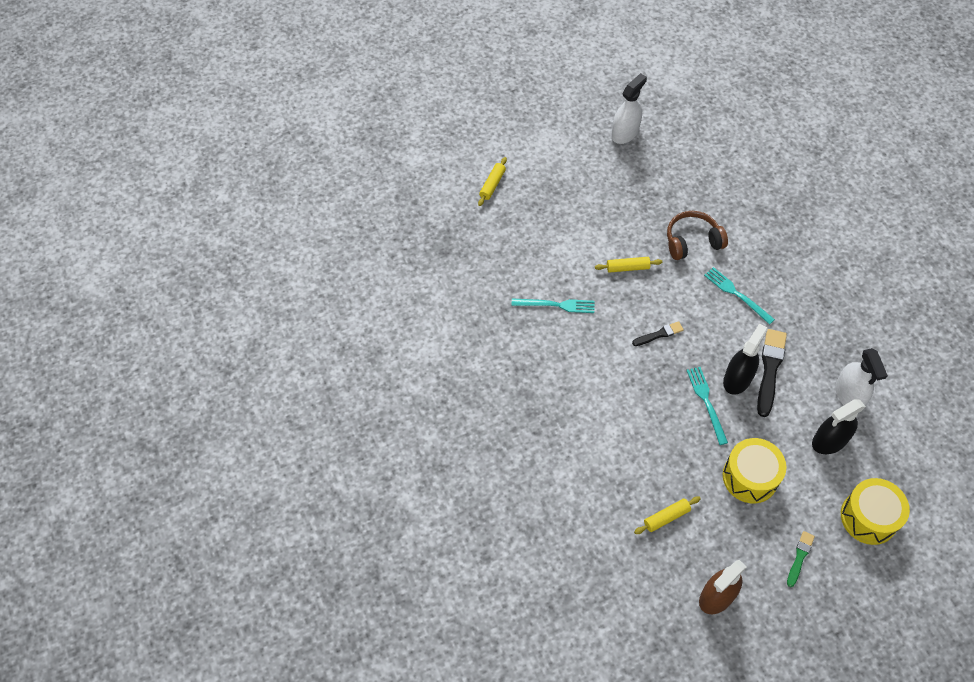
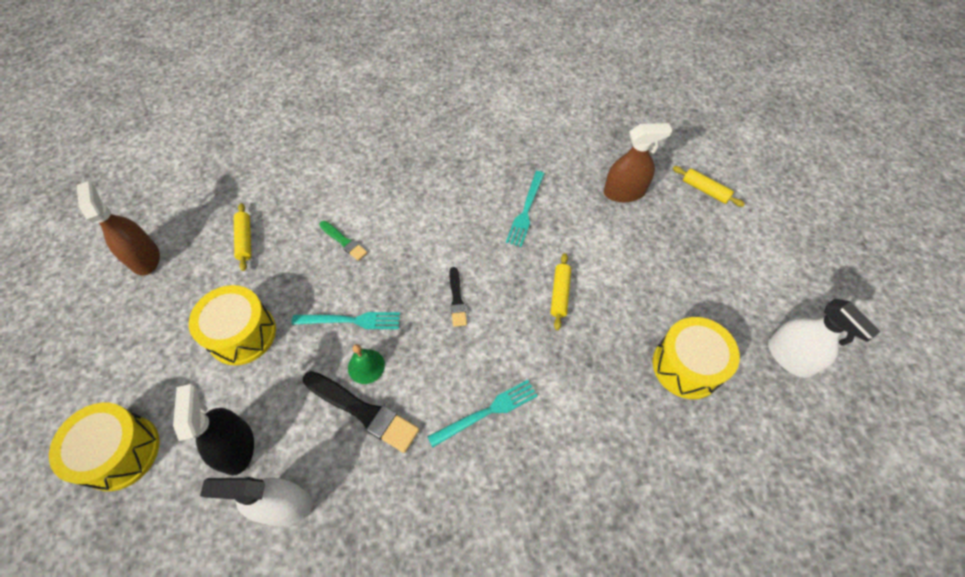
camera: 105 degrees right, 0 degrees up
(512, 238) = (624, 192): none -> brown spray bottle
(655, 187) = (686, 366): none -> yellow drum
(692, 241) = (586, 384): brown headphones -> none
(737, 379) = (366, 366): black spray bottle -> green bell
(799, 557) = (129, 351): green brush -> green brush (344, 241)

